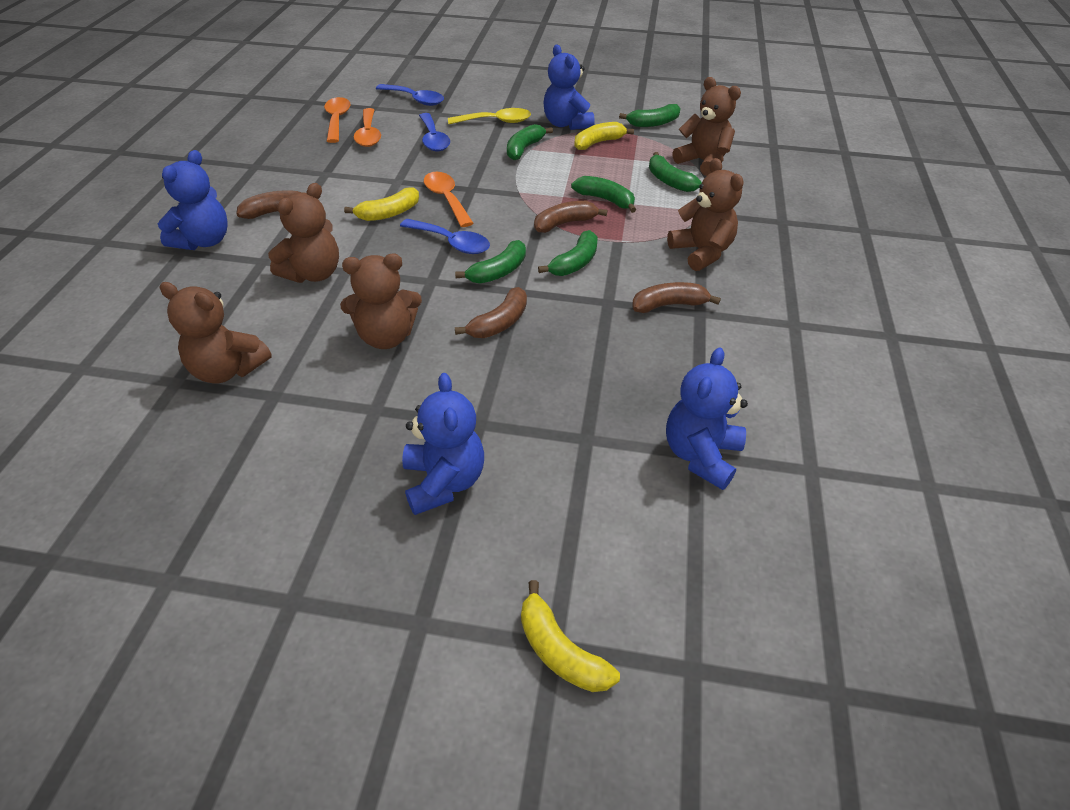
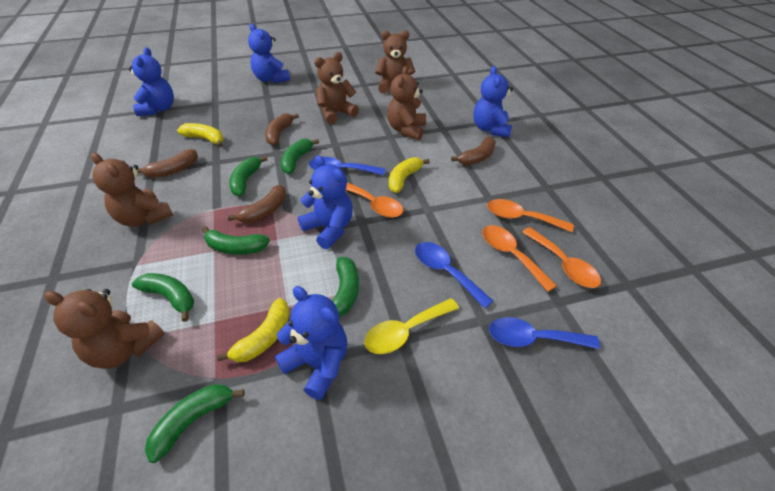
camera: 155 degrees right, 0 degrees up
(321, 152) = (521, 218): none -> orange spoon
(507, 191) = (329, 228): none -> blue teddy bear
(560, 651) = (211, 59): yellow banana -> yellow banana (205, 139)

